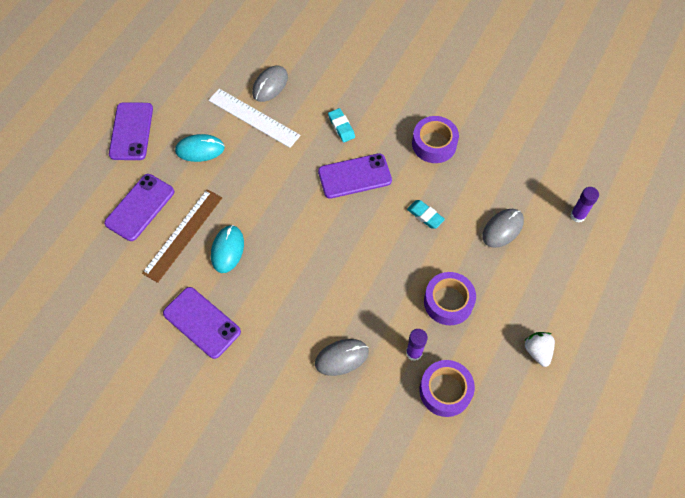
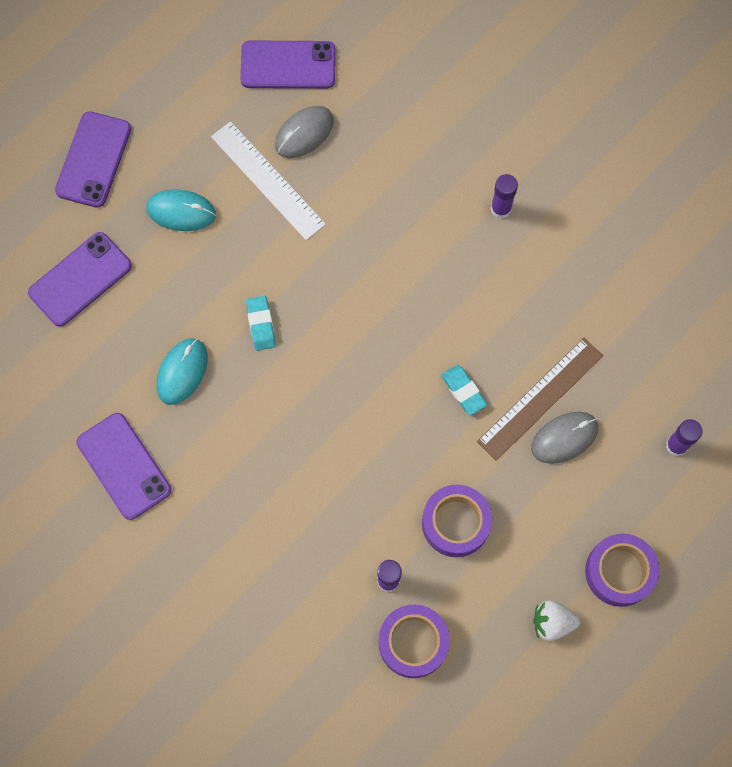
camera: 15 degrees right, 10 degrees up
(183, 234) = (128, 334): brown ruler -> brown ruler (540, 398)
(341, 127) = (387, 225): turquoise eraser -> turquoise eraser (261, 324)
(341, 358) = (292, 562): grey mouse -> none
(354, 176) = (383, 306): purple phone -> purple phone (288, 65)
(412, 101) = (500, 209): none -> purple glue stick
(434, 144) = (510, 285): purple tape -> purple tape (619, 572)
(537, 351) = (552, 622): white strawberry -> white strawberry turned 90 degrees counterclockwise

